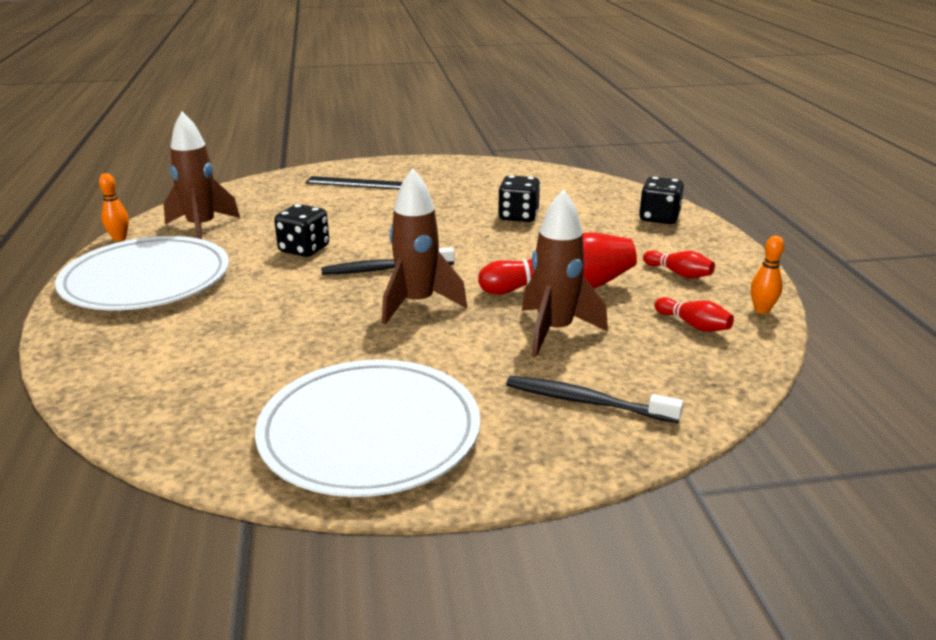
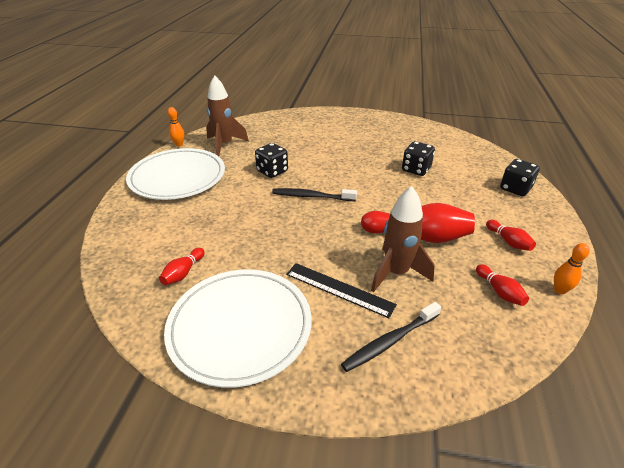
camera: 20 degrees right, 10 degrees up
(239, 391) = (183, 273): none -> red bowling pin
(361, 183) = (329, 126): black ruler -> black ruler (339, 289)
(417, 304) = (318, 229): brown rocket -> none
(586, 401) = (390, 341): black toothbrush -> black toothbrush turned 75 degrees counterclockwise

